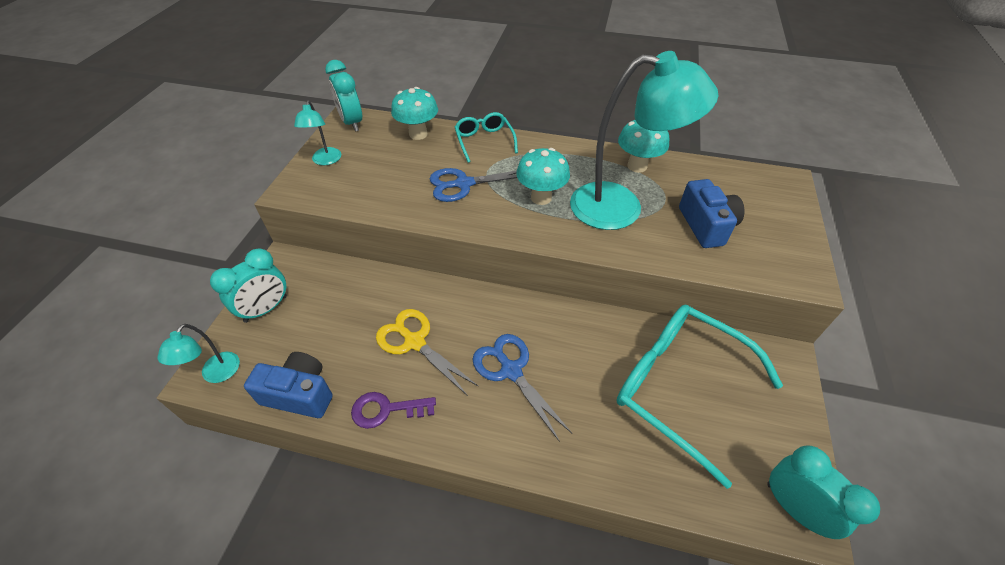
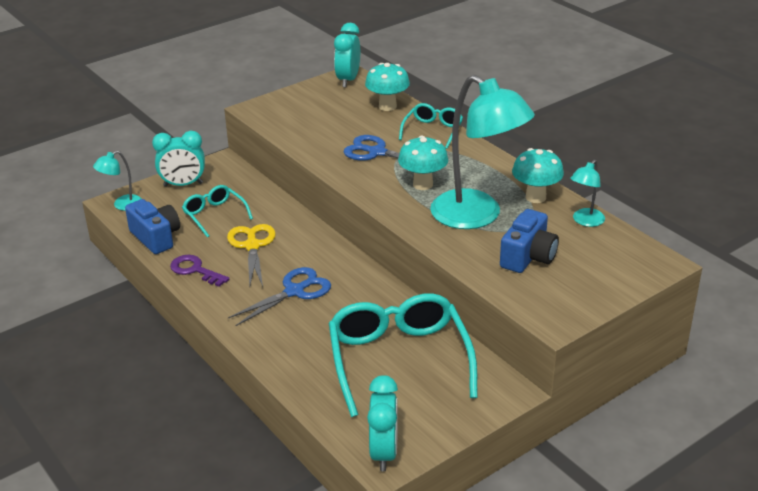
camera: 40 degrees right, 15 degrees down
(325, 161) = (299, 99): turquoise lamp -> turquoise lamp (585, 221)
(338, 327) = (214, 215): none -> turquoise glasses
(511, 370) = (294, 291): blue scissors -> blue scissors turned 45 degrees clockwise

